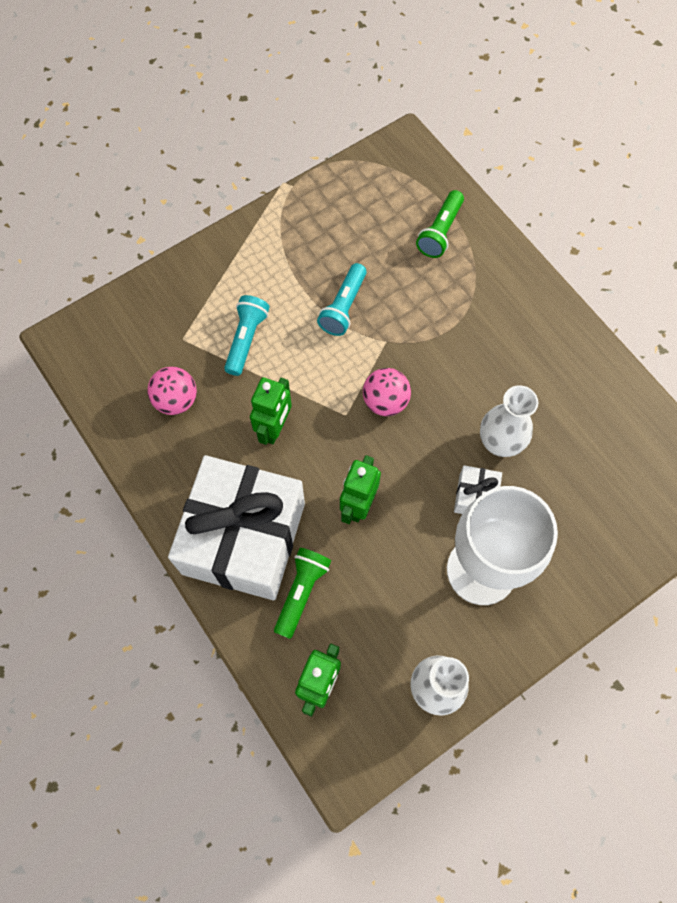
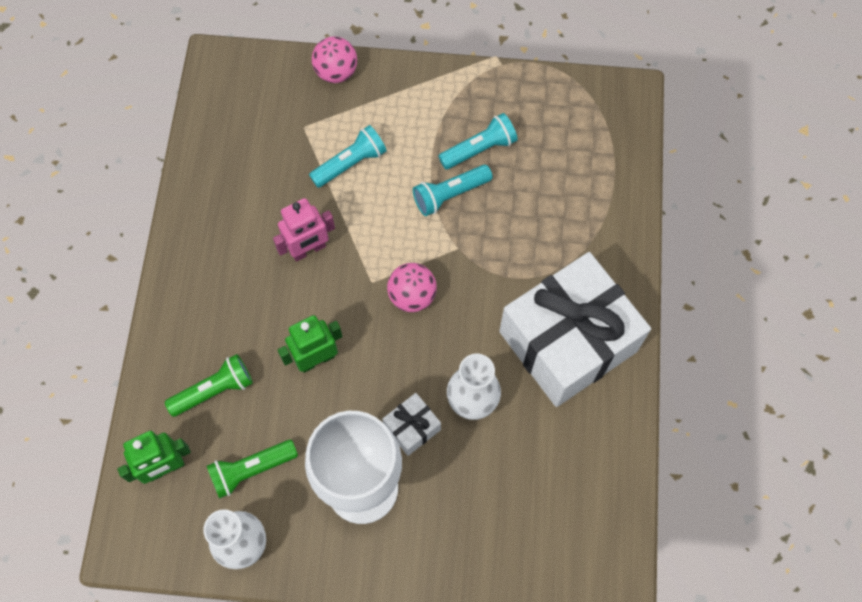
camera: 40 degrees right, 0 degrees up
(176, 400) = (256, 171): pink ball -> pink ball (336, 72)
(244, 538) = (210, 315): white gift -> white gift (568, 341)
(274, 428) = (308, 250): green robot -> pink robot
(334, 258) = (479, 149): none -> turquoise flashlight
(440, 232) = (588, 191): green flashlight -> green flashlight (251, 470)

